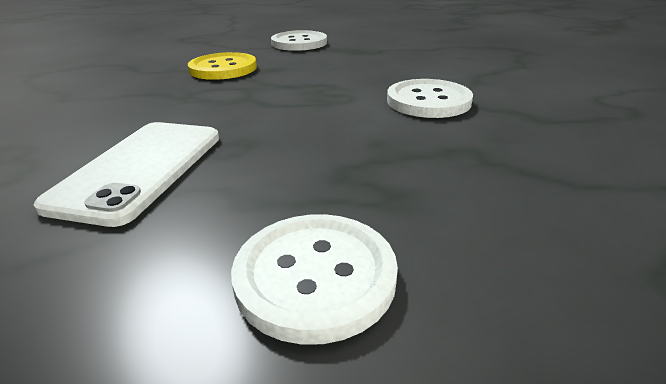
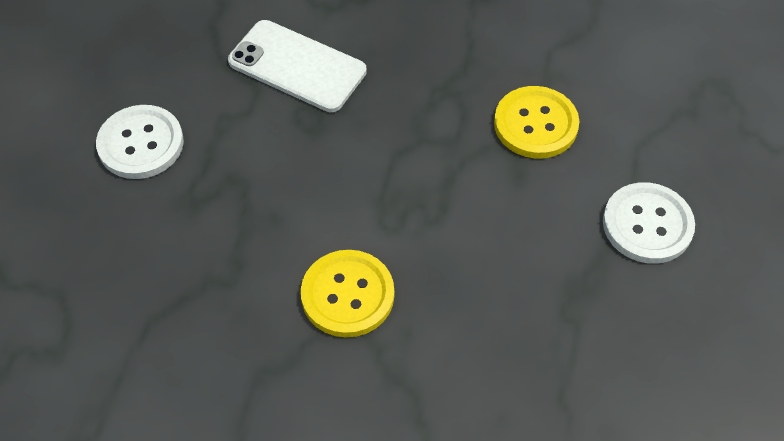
camera: 105 degrees right, 25 degrees up
(428, 101) = (347, 295): white button -> yellow button

